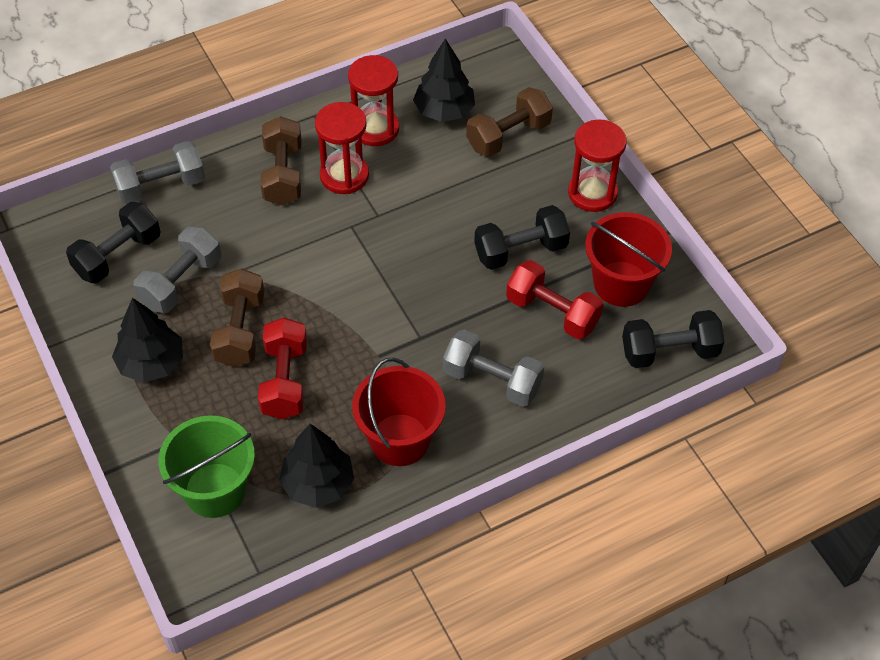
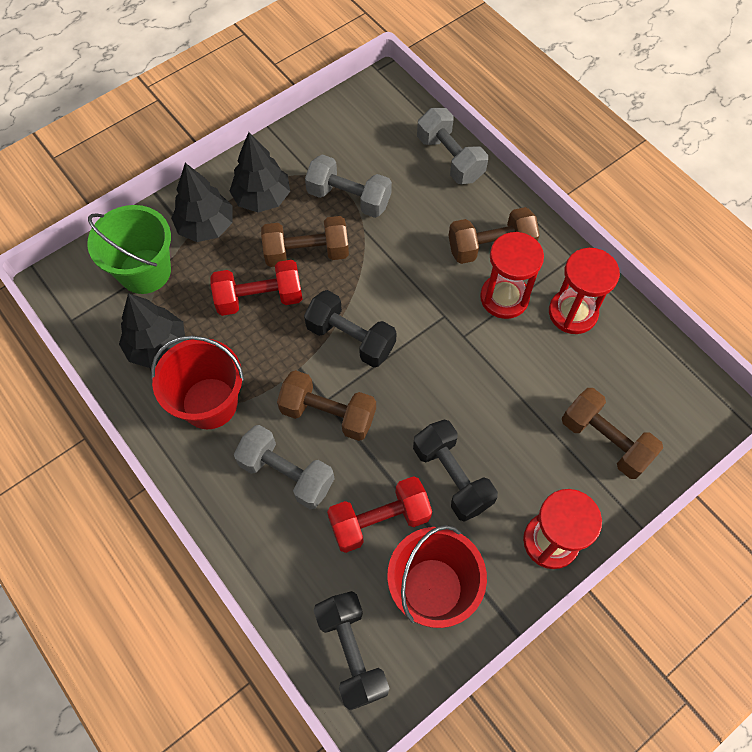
camera: 80 degrees right, 10 degrees up
(117, 255) = (367, 147): black dumbbell -> black dumbbell (350, 338)
(435, 337) = (328, 414): none -> brown dumbbell
(444, 111) = (618, 372): black tree -> black tree (206, 226)
(492, 380) = (286, 474): grey dumbbell -> grey dumbbell turned 75 degrees counterclockwise
(552, 312) = (379, 520): red dumbbell -> red dumbbell turned 45 degrees clockwise

